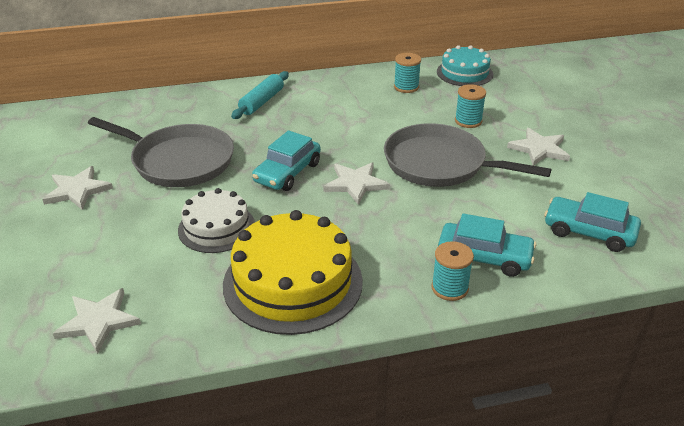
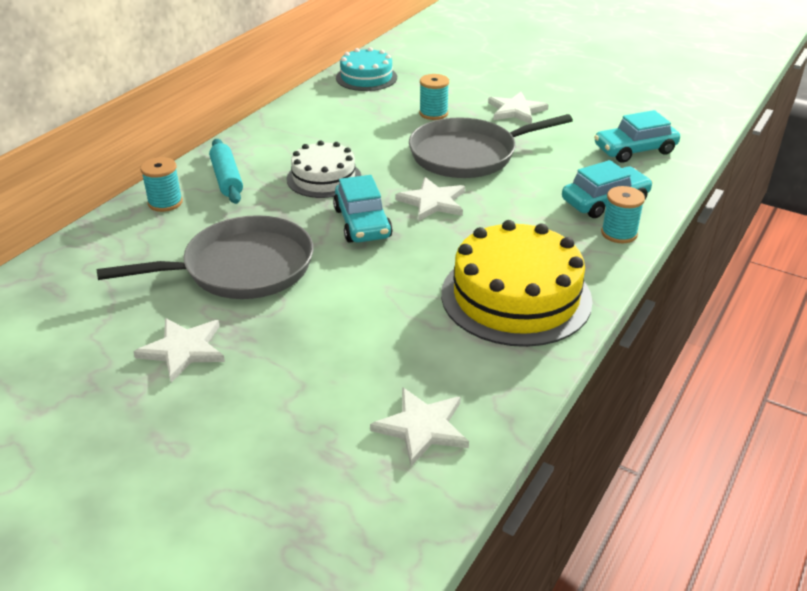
camera: 45 degrees left, 0 degrees up
(216, 227) = (383, 297): white cake -> white cake (324, 178)
(406, 87) = (338, 109): turquoise spool -> turquoise spool (165, 203)

